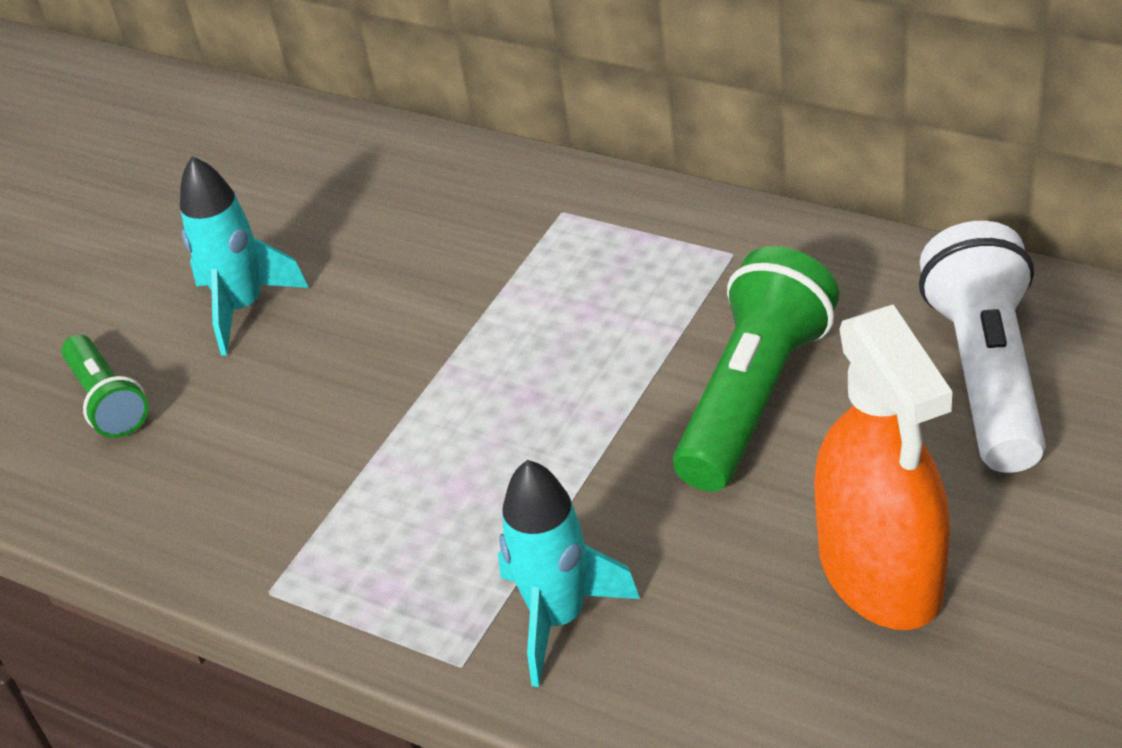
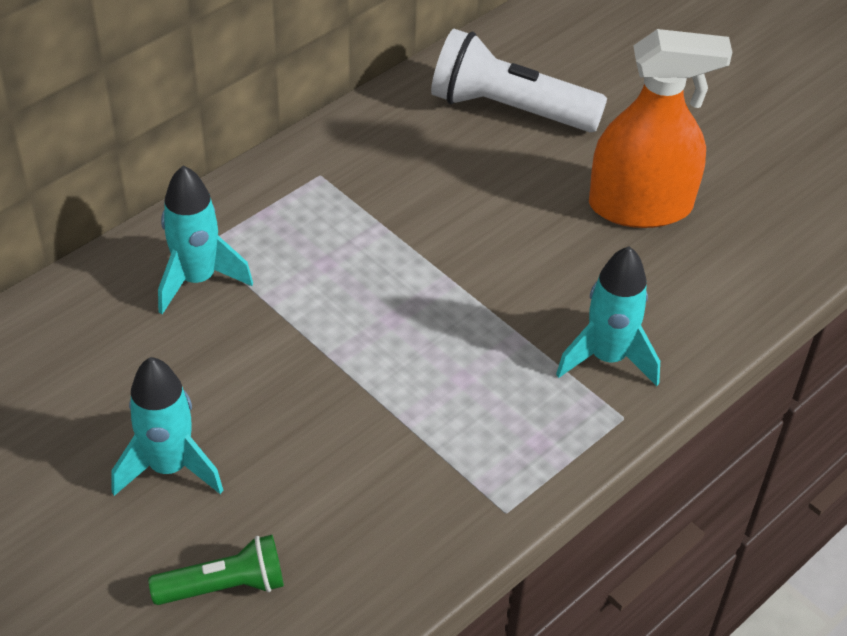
camera: 80 degrees left, 5 degrees up
(508, 227) = (197, 279): none -> turquoise rocket
(754, 396) = (466, 210): green flashlight -> none

